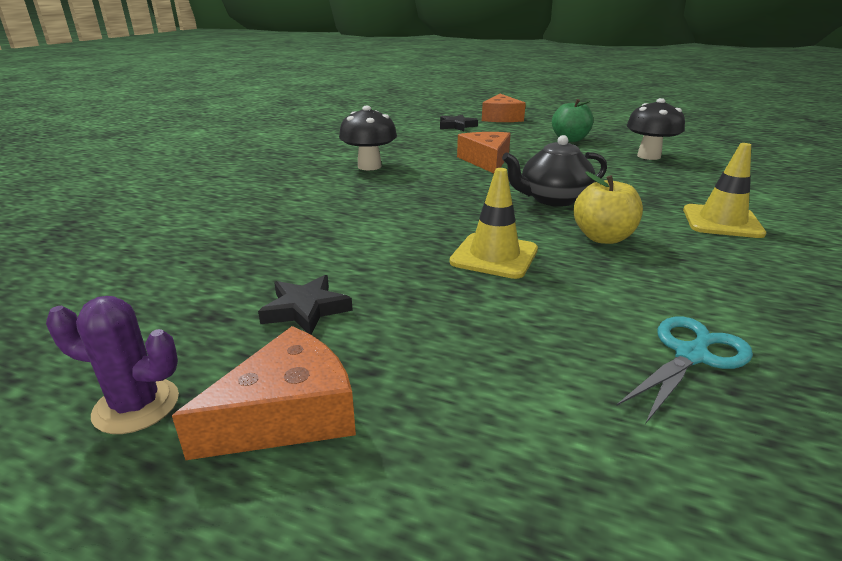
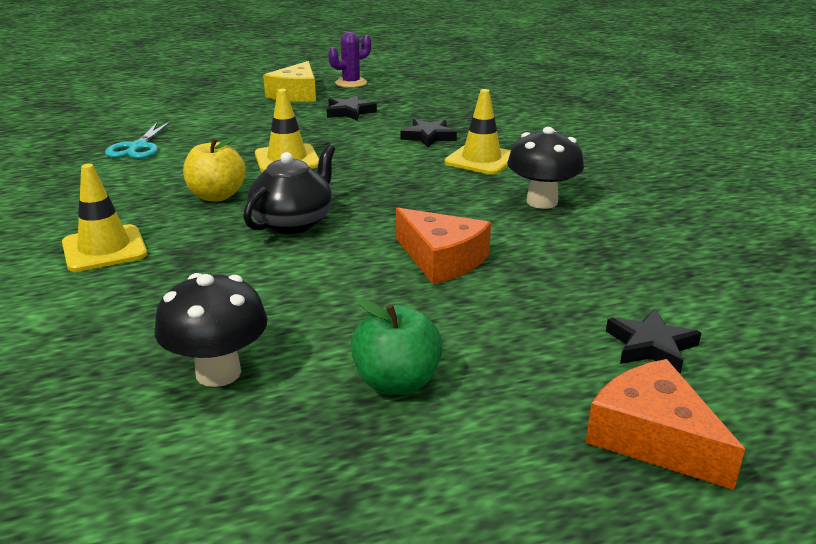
camera: 140 degrees right, 0 degrees up
(288, 414) = (296, 94): orange cheese -> yellow cheese
(313, 234) = (428, 136): none -> black star
(331, 199) = (481, 160): none -> yellow traffic cone

